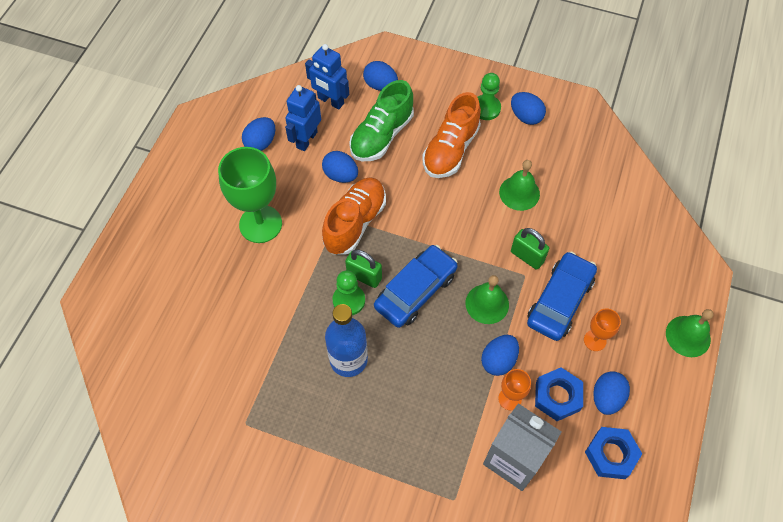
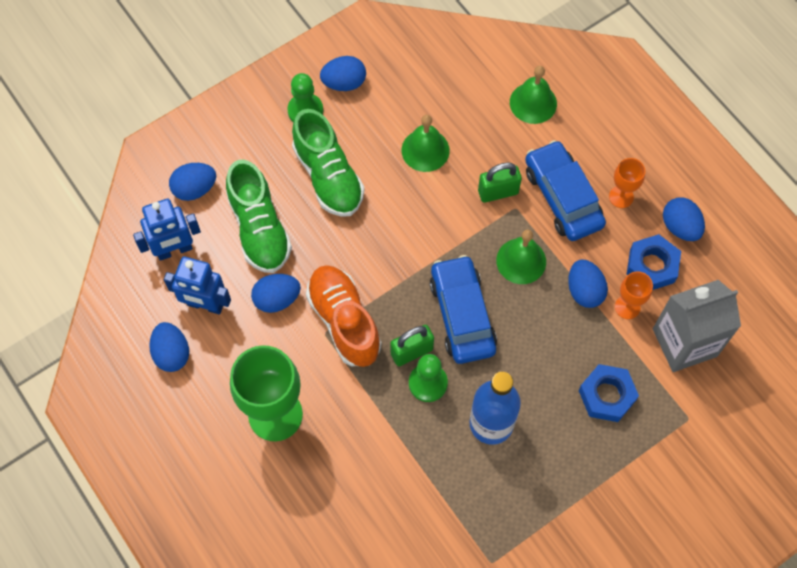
camera: 55 degrees left, 5 degrees up
(306, 139) = (205, 305): blue robot -> blue robot turned 45 degrees counterclockwise
(450, 150) = (328, 176): orange shoe -> green shoe
(611, 454) = (732, 261): blue nut -> blue nut (606, 395)
(688, 336) = (669, 120): green bell -> green bell (533, 103)

